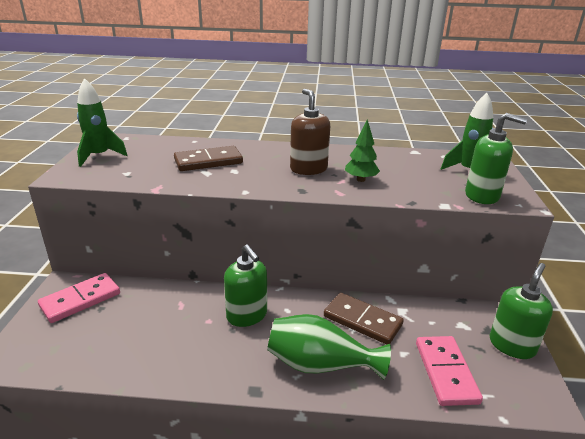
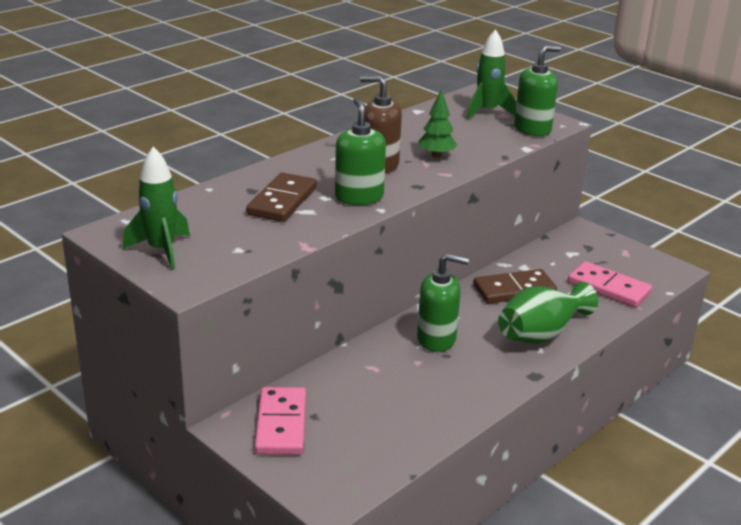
camera: 50 degrees left, 0 degrees up
(512, 345) = (613, 248): green soap dispenser -> green soap dispenser (359, 197)

